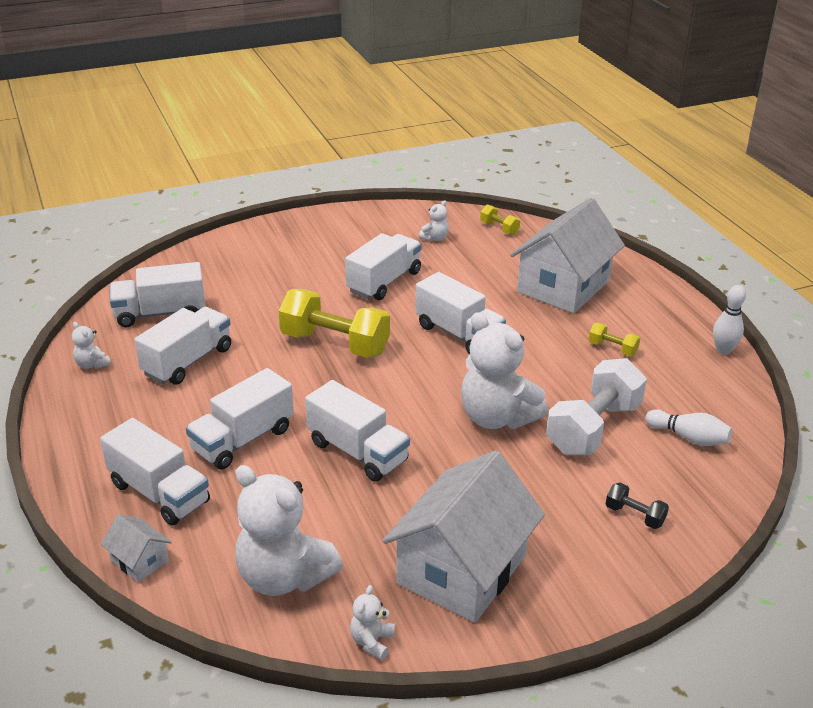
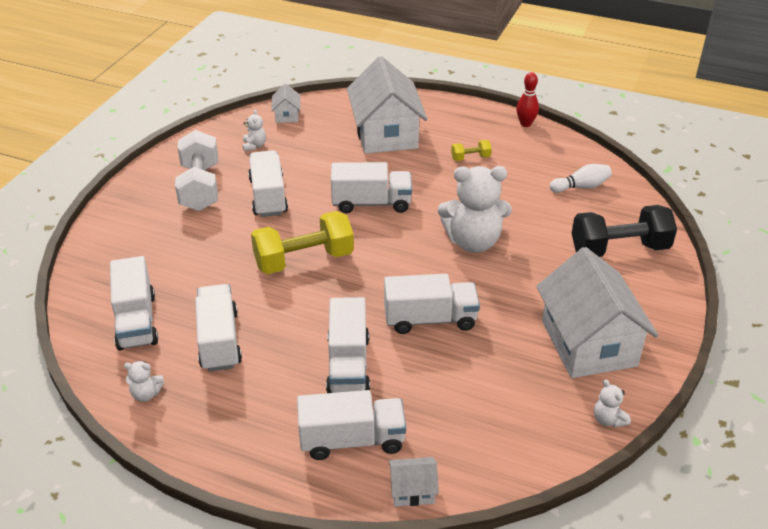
camera: 45 degrees left, 5 degrees up
(160, 313) = (136, 321): white truck -> white truck turned 45 degrees counterclockwise
(284, 576) = (509, 425): white teddy bear -> none
(499, 228) = (286, 115): yellow dumbbell -> white house
(593, 428) = (530, 213): white dumbbell -> white dumbbell (200, 187)
(634, 515) = (619, 249): black dumbbell -> black dumbbell, size x2.21
(723, 350) = (525, 124): white bowling pin -> red bowling pin

